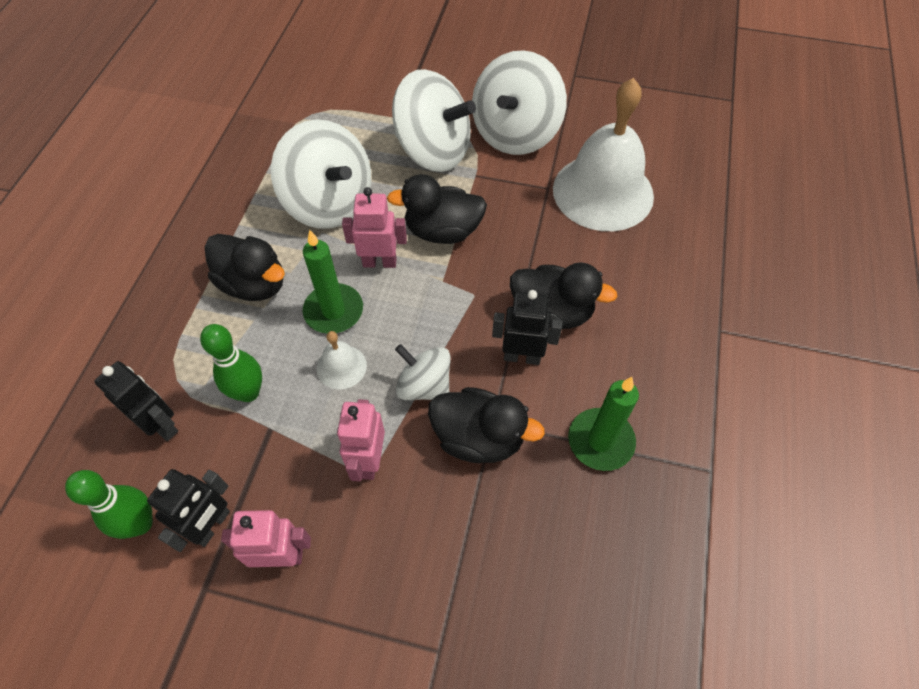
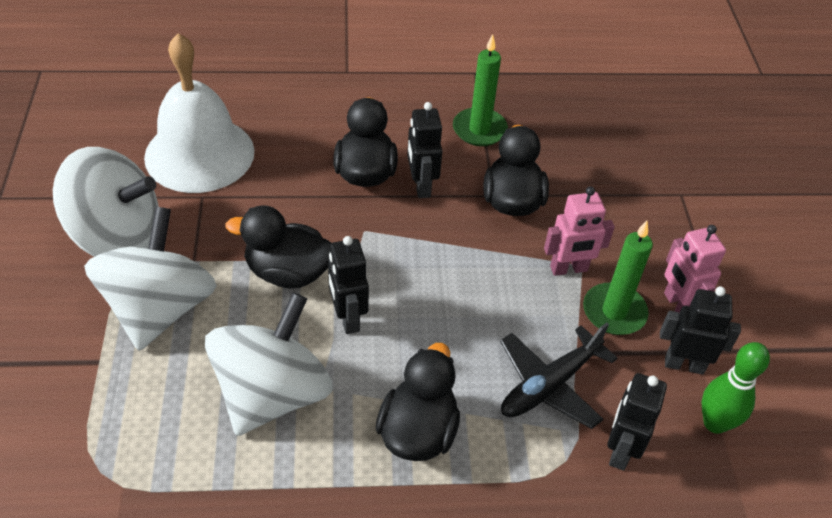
camera: 110 degrees left, 10 degrees down
(248, 392) = (549, 385): green bowling pin -> black plane
(333, 311) = (426, 341): green candle -> green candle (614, 312)
(341, 367) = (487, 315): white bell -> none
(379, 262) = (348, 318): pink robot -> black robot
(424, 386) = (480, 247): white spinning top -> none
(442, 231) = (288, 272): black duck -> black duck turned 120 degrees clockwise

